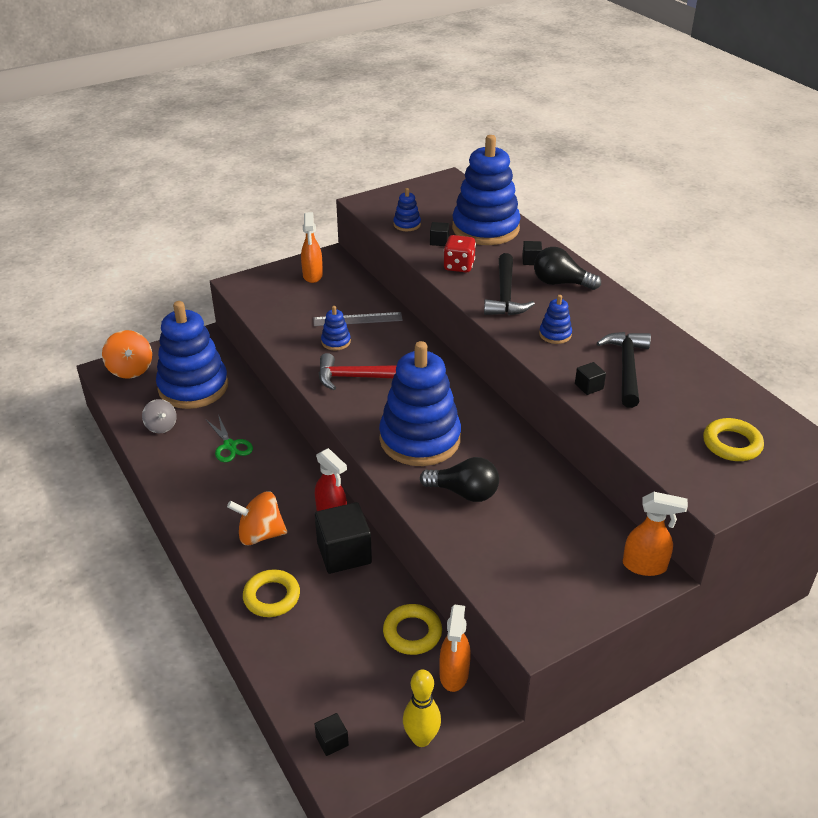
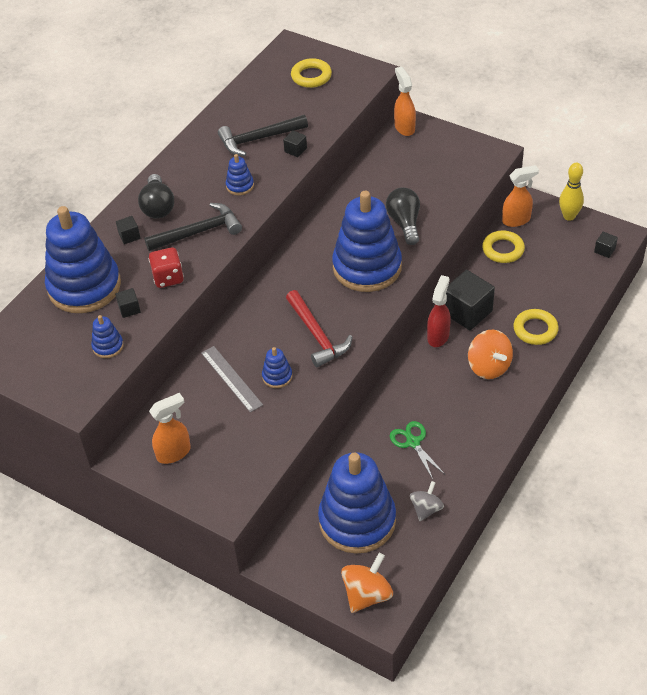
camera: 115 degrees left, 10 degrees up
(230, 446) = (413, 442): green scissors -> green scissors turned 60 degrees counterclockwise

